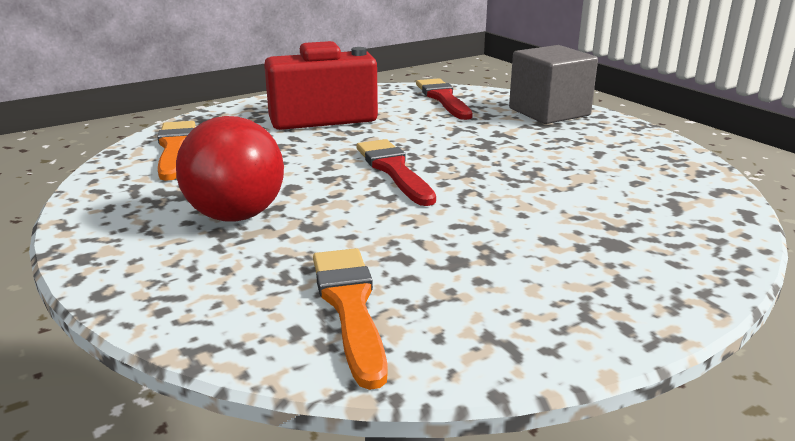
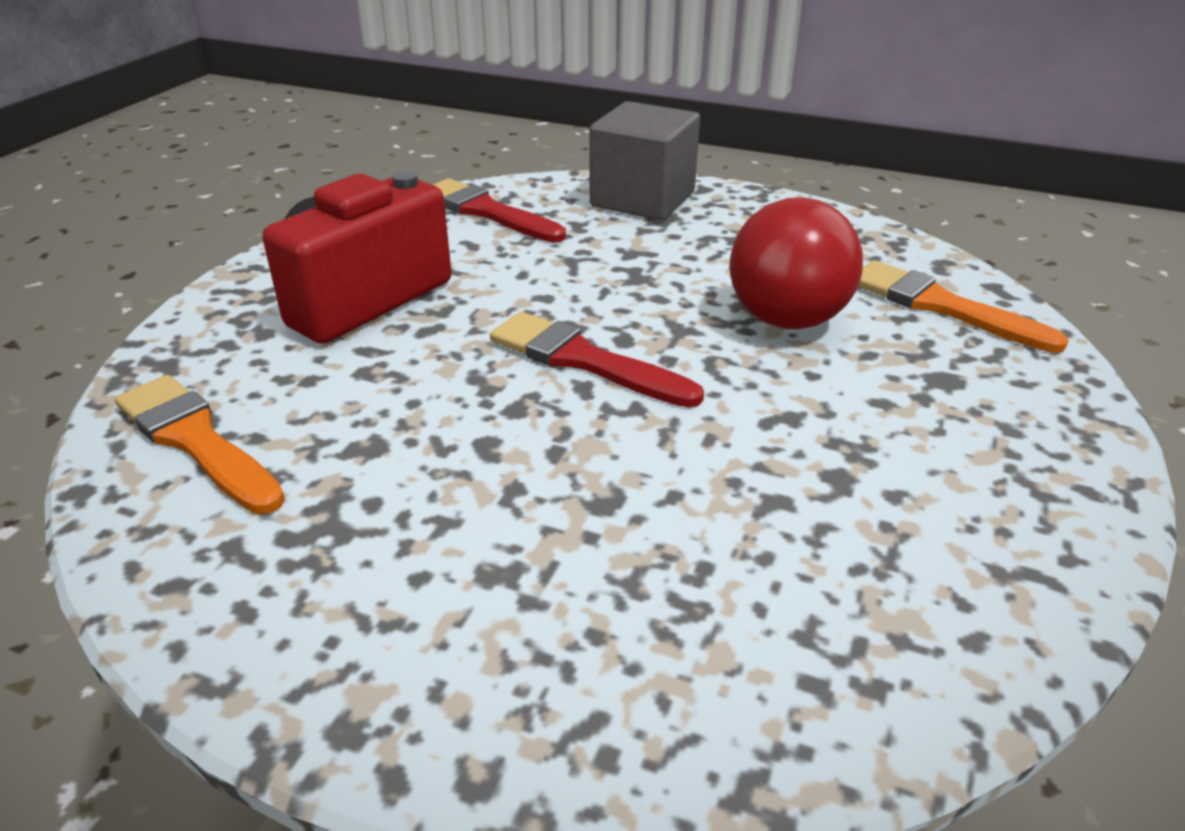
camera: 35 degrees left, 10 degrees up
(236, 216) = (480, 532): red ball -> red ball (787, 320)
(350, 306) = (822, 610): orange brush -> orange brush (941, 306)

